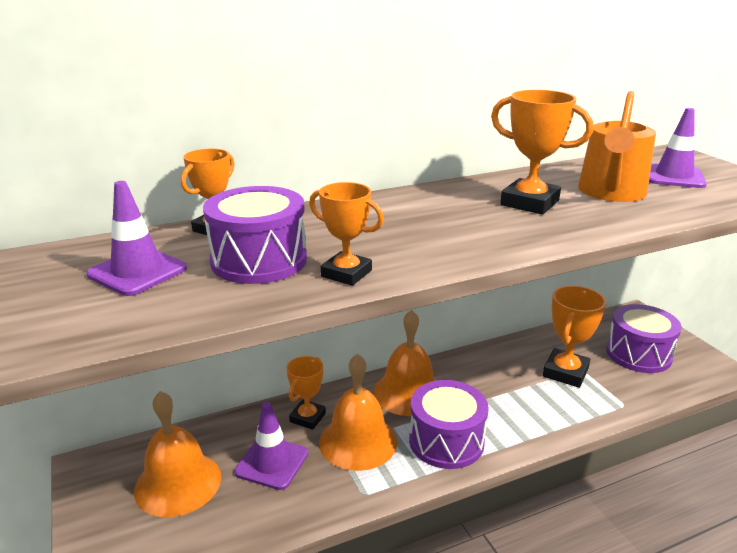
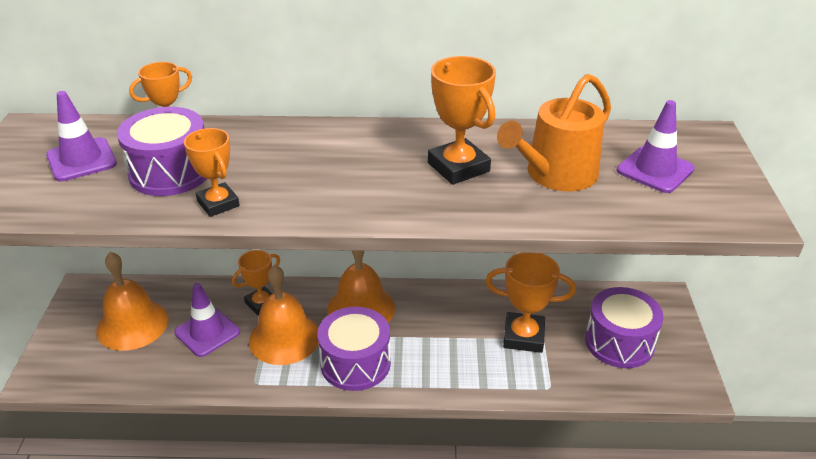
camera: 25 degrees right, 10 degrees up
(565, 372) = (523, 336): orange trophy -> orange trophy turned 45 degrees clockwise

